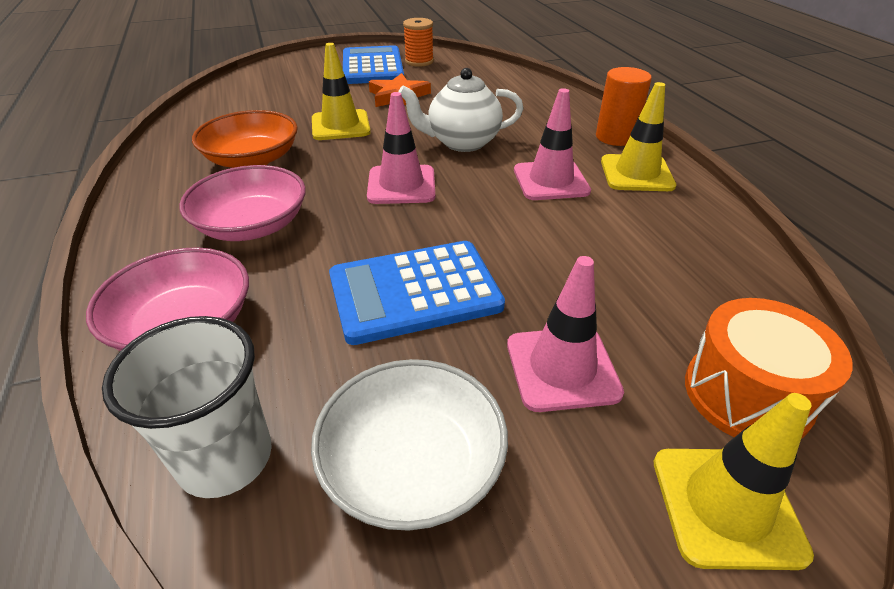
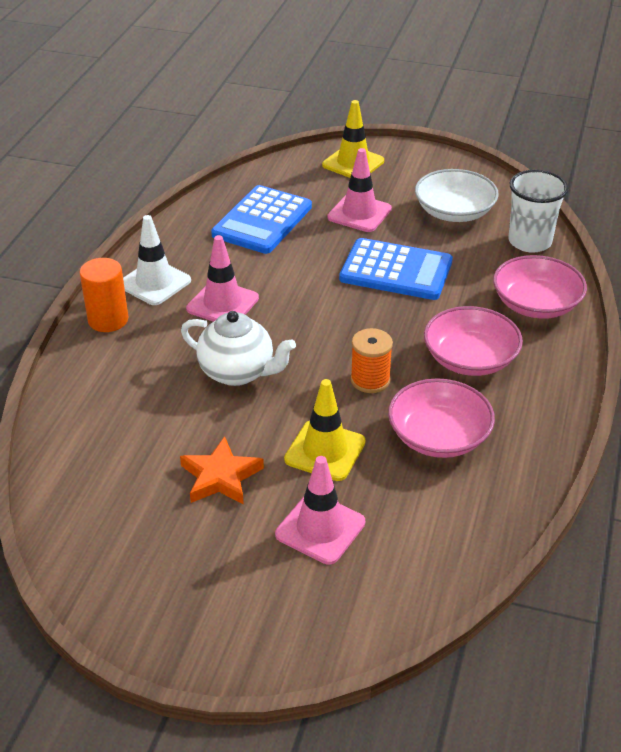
camera: 145 degrees left, 0 degrees up
(252, 159) = (438, 436): orange bowl -> pink bowl
(372, 67) = (185, 570): blue calculator -> blue calculator (262, 221)
(401, 185) = (334, 348): pink traffic cone -> pink traffic cone (320, 528)
(419, 61) = (113, 552): orange spool -> orange spool (370, 380)
(636, 173) = (154, 283): yellow traffic cone -> white traffic cone
(747, 394) = (295, 178): orange drum -> none

